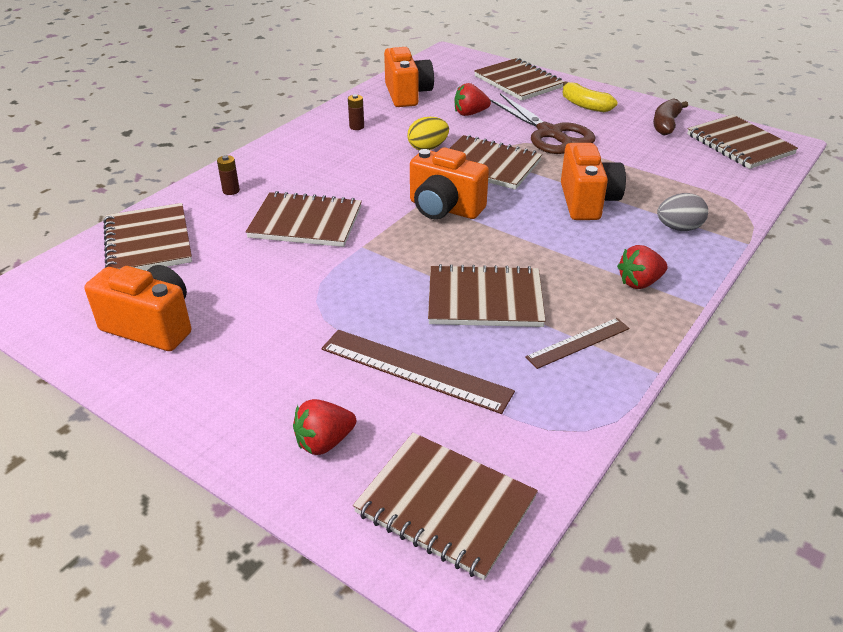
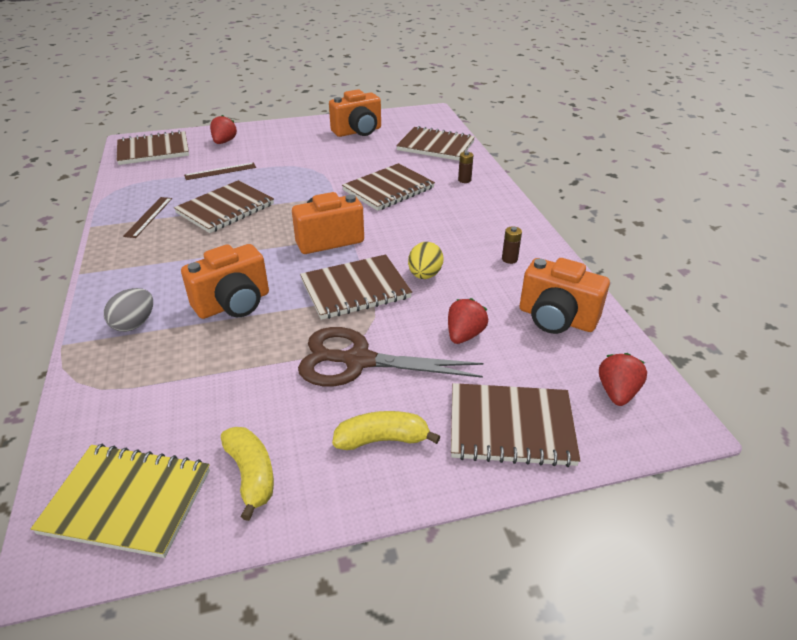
camera: 130 degrees right, 0 degrees up
(415, 370) = (220, 171): brown ruler -> brown ruler, size x0.61
(587, 202) = (233, 304): orange camera -> orange camera turned 75 degrees counterclockwise
(639, 282) = (136, 265): red strawberry -> red strawberry (617, 392)
(666, 124) = (251, 474): brown banana -> yellow banana
(739, 144) = (127, 501): brown notebook -> yellow notebook

